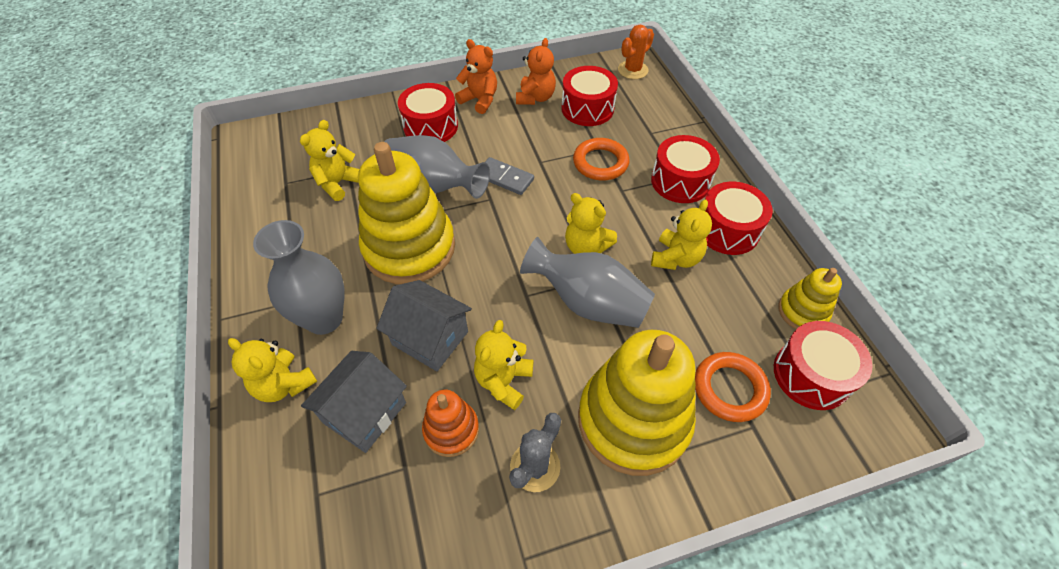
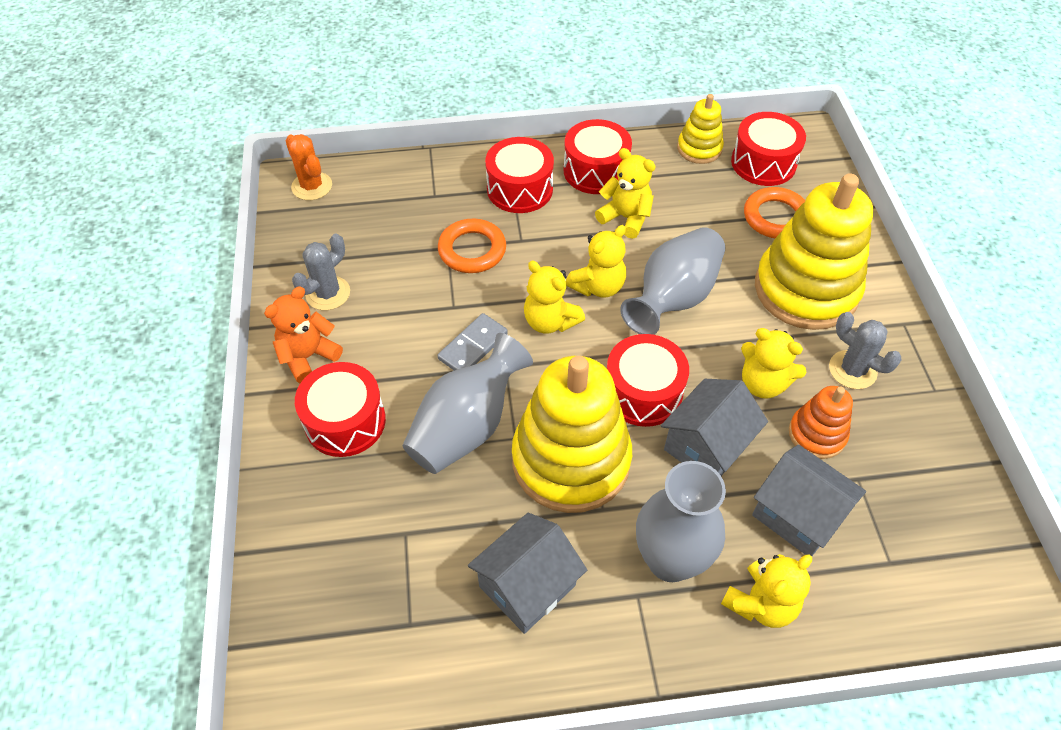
camera: 80 degrees left, 0 degrees up
(308, 236) = (527, 585): none -> grey house
(338, 183) = (431, 547): yellow teddy bear -> yellow teddy bear (550, 321)
(535, 98) = (328, 293): orange teddy bear -> grey cactus
(587, 108) = (370, 244): red drum -> red drum (643, 392)

